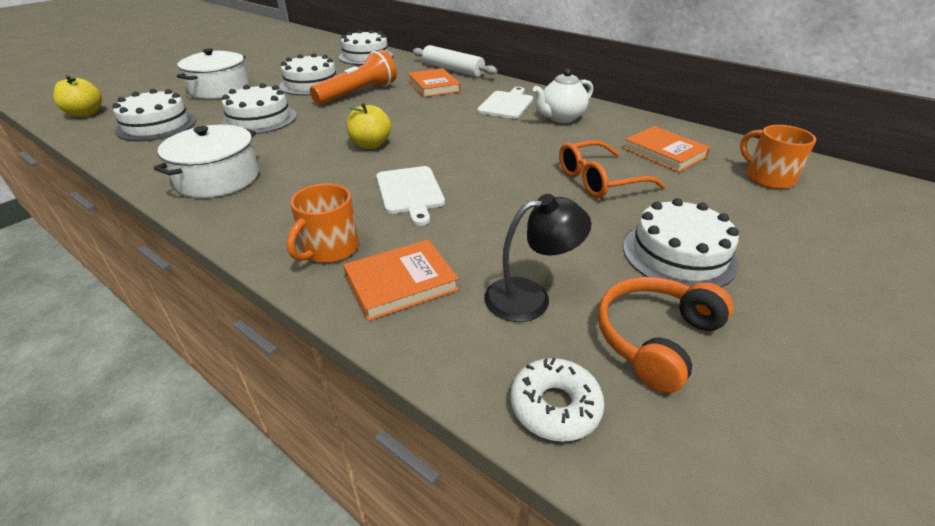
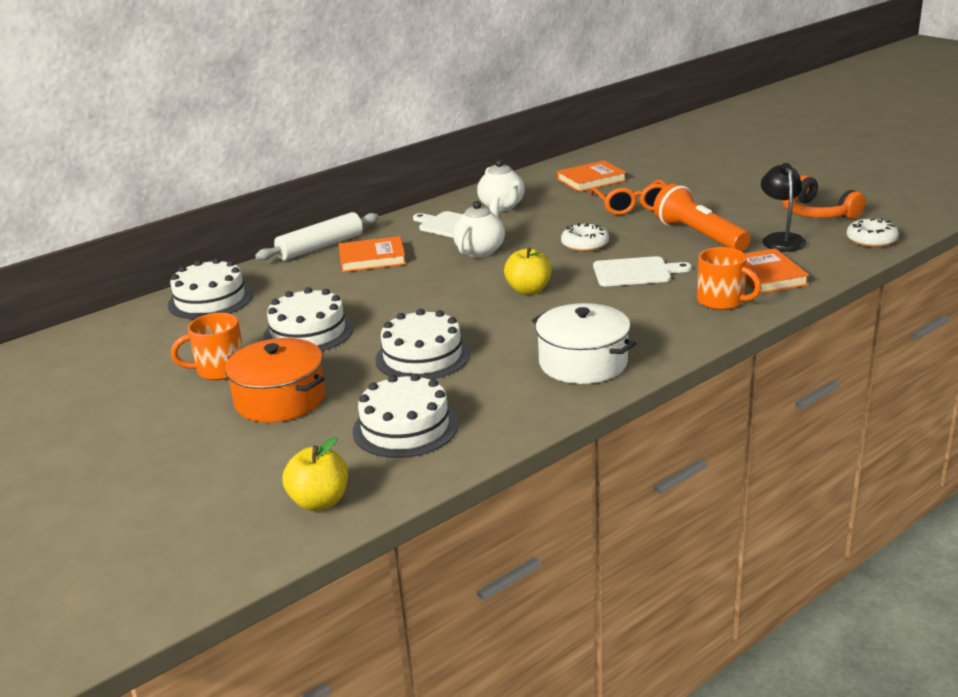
camera: 75 degrees left, 10 degrees down
(220, 89) = (280, 399): white pot -> orange pot
(358, 93) = (368, 300): orange flashlight -> orange flashlight (699, 236)
(455, 119) = (480, 250): none -> white teapot
(478, 161) = (585, 244): none -> white donut
(678, 255) = (737, 196): white cake -> none
(768, 178) = (642, 158): orange mug -> orange mug (219, 369)

